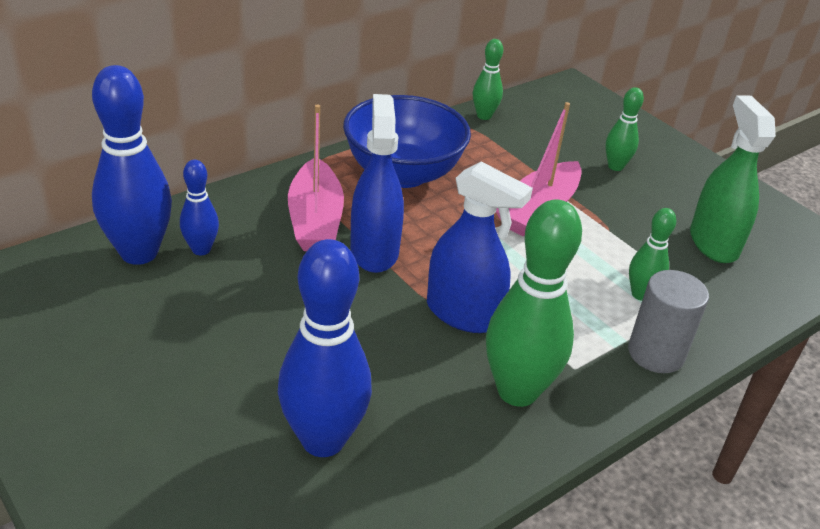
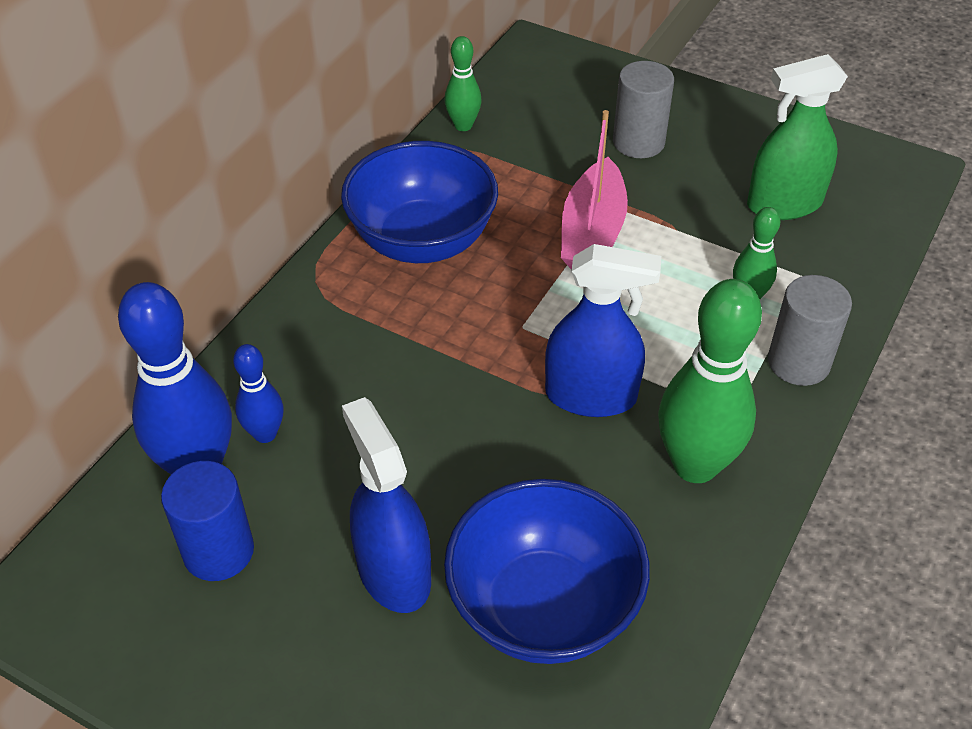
camera: 20 degrees left, 10 degrees up
(113, 308) = (218, 551): none -> blue cylinder
(315, 220) = (365, 342): pink boat -> none
(323, 440) = (543, 607): blue bowling pin -> blue bowl
(374, 251) = (454, 356): blue spray bottle -> blue spray bottle (393, 572)
(615, 166) = (638, 142): green bowling pin -> grey cylinder
(713, 243) = (784, 204): green spray bottle -> green spray bottle turned 75 degrees counterclockwise

